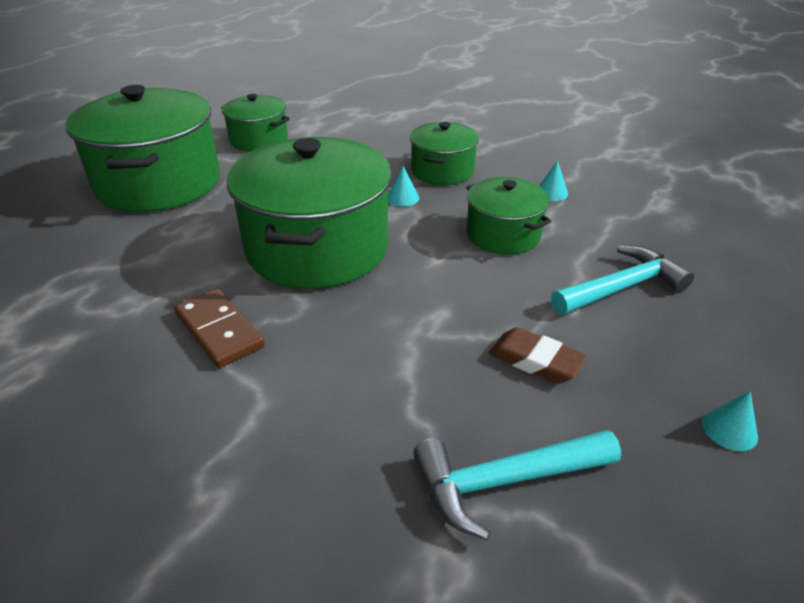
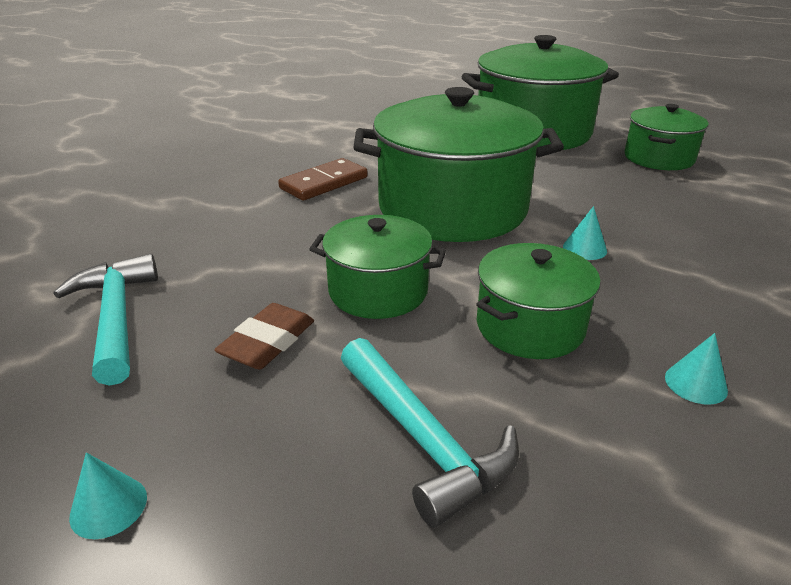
camera: 85 degrees right, 5 degrees down
(442, 171) = (683, 275): green pot -> green pot (378, 291)

